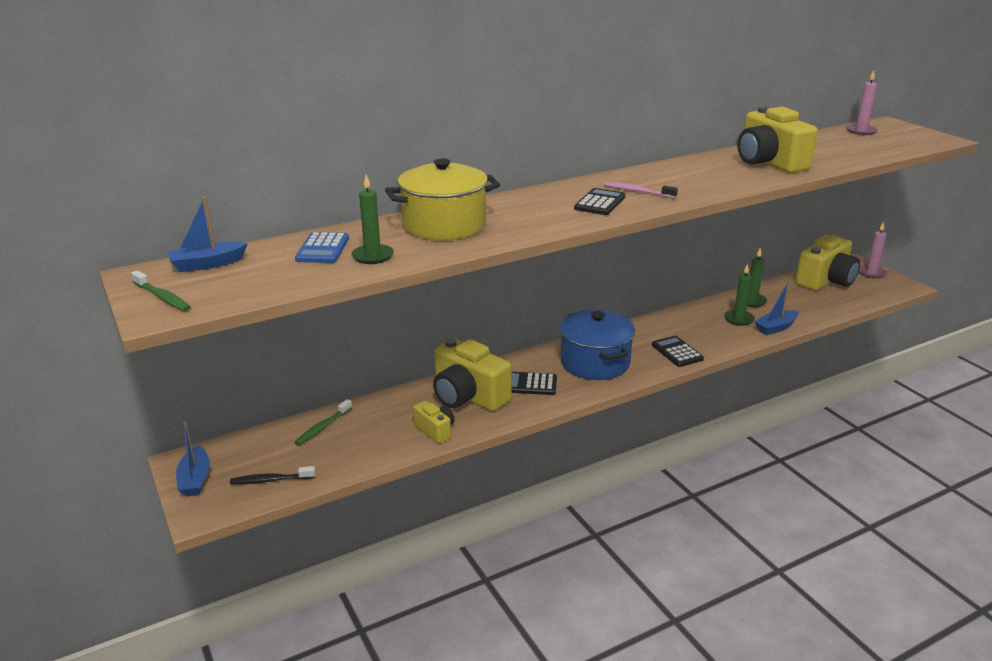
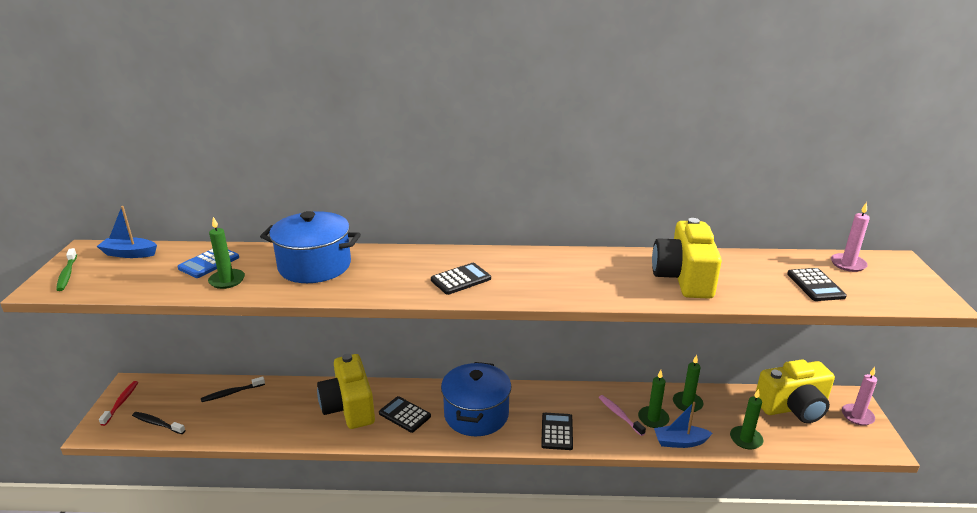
camera: 30 degrees right, 0 degrees up
(195, 479) = (121, 402): blue boat -> red toothbrush
(322, 427) = (231, 393): green toothbrush -> black toothbrush
(435, 430) = (295, 428): yellow camera -> none
(444, 225) = (315, 266): yellow pot -> blue pot
(637, 191) = (510, 276): pink toothbrush -> pink toothbrush (619, 415)
(818, 311) = (746, 439): none -> green candle
(860, 147) = (815, 285): none -> black calculator

